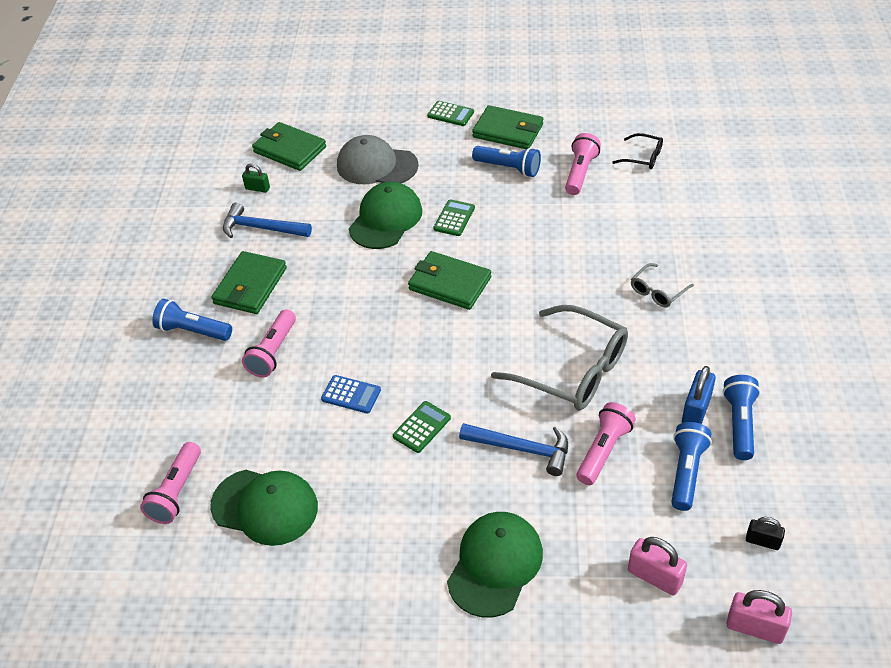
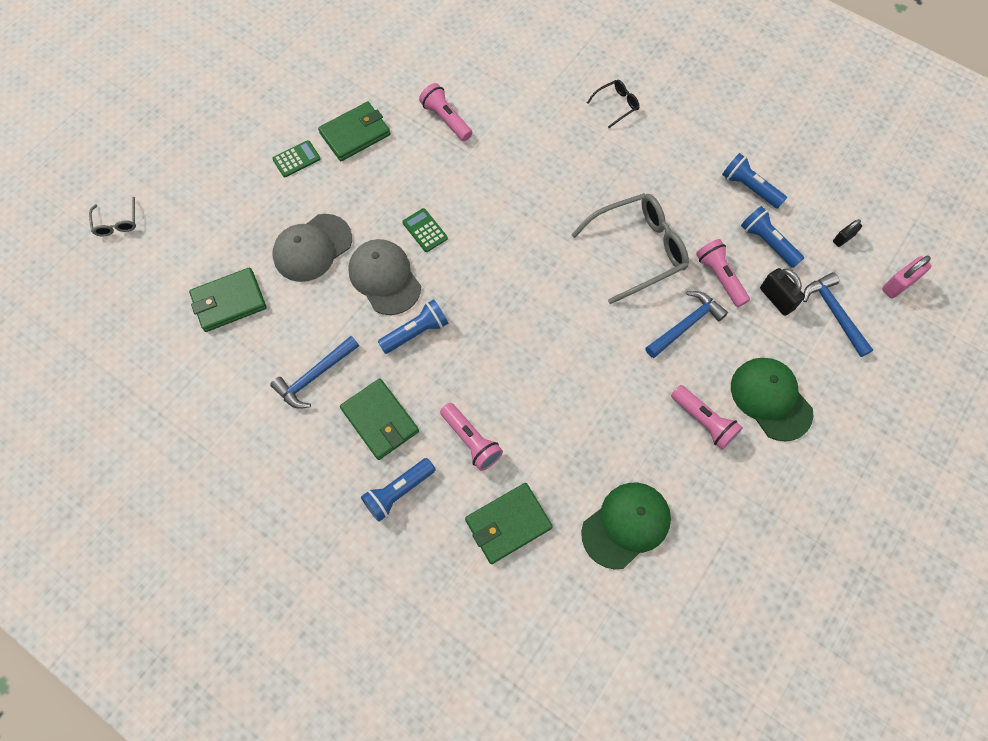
camera: 60 degrees left, 20 degrees up
(176, 492) = (568, 585): pink flashlight -> pink flashlight (703, 421)
(257, 188) = (259, 353): green padlock -> none
(351, 394) = (558, 407): blue calculator -> none
(386, 219) = (384, 278): green cap -> grey cap
(422, 427) = (623, 376): green calculator -> none
(449, 284) = (494, 275): green wallet -> green wallet (508, 524)
(508, 168) = (399, 160): blue flashlight -> blue flashlight (416, 332)
(623, 513) = (776, 299): none -> black padlock
(642, 157) = (464, 71): black glasses -> black glasses (616, 105)
(654, 577) = (834, 313): pink padlock -> blue hammer
(658, 291) = (604, 153): grey glasses -> grey glasses (117, 222)
(696, 410) = (722, 203): blue padlock -> none

